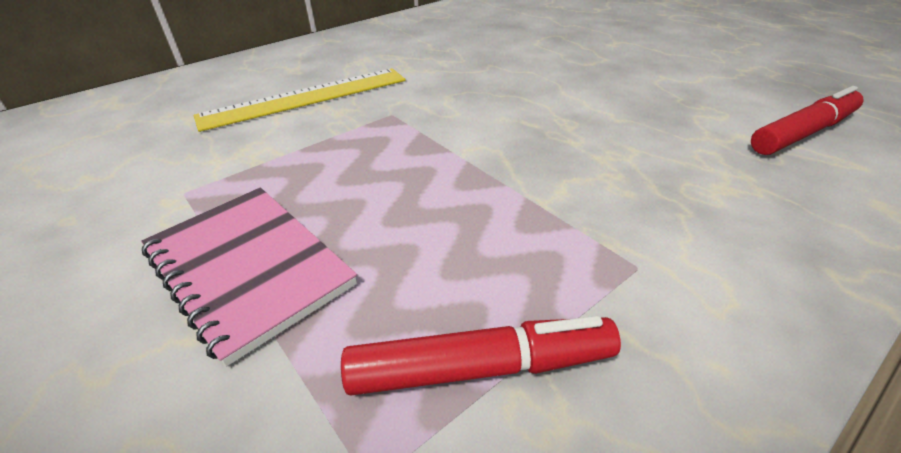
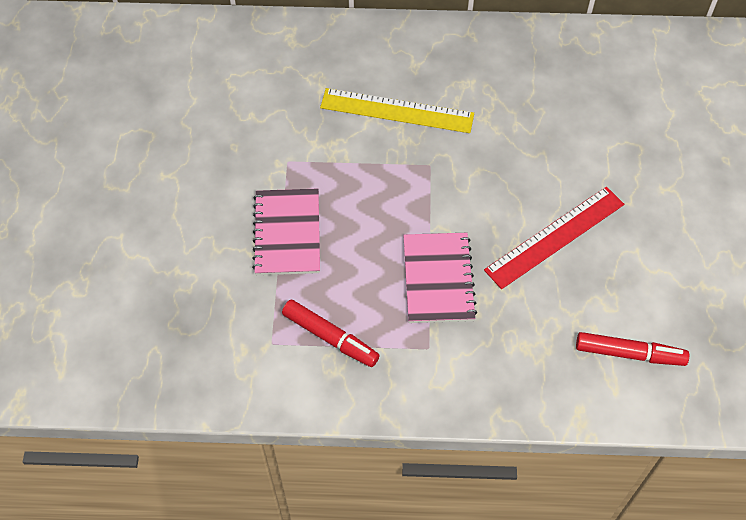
camera: 40 degrees right, 20 degrees up
(534, 189) = (438, 279): none -> pink notebook
(589, 100) = (555, 237): none -> red ruler

